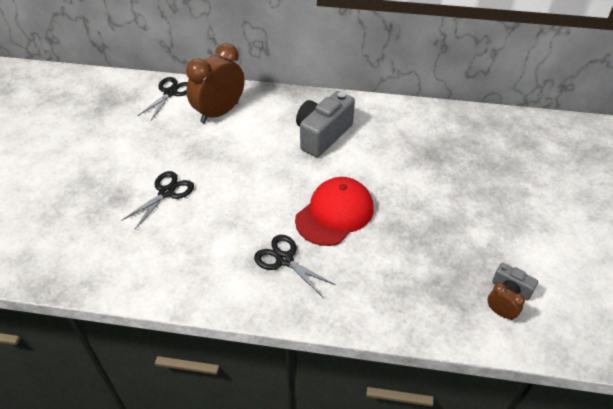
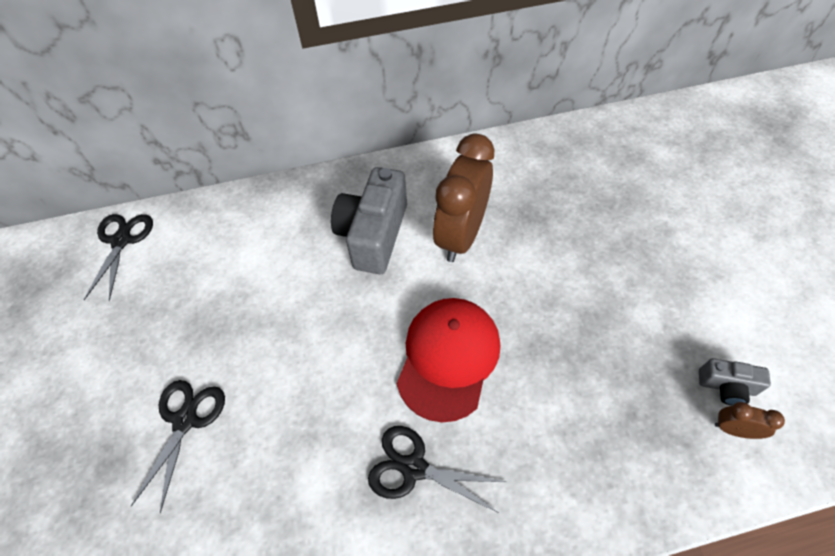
camera: 20 degrees left, 10 degrees up
(219, 112) = (210, 249): brown clock -> brown clock (461, 235)

